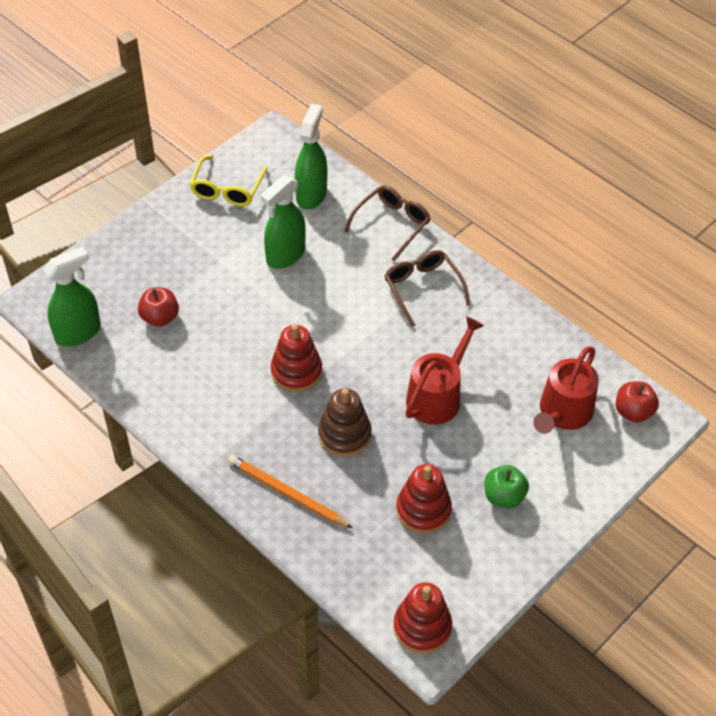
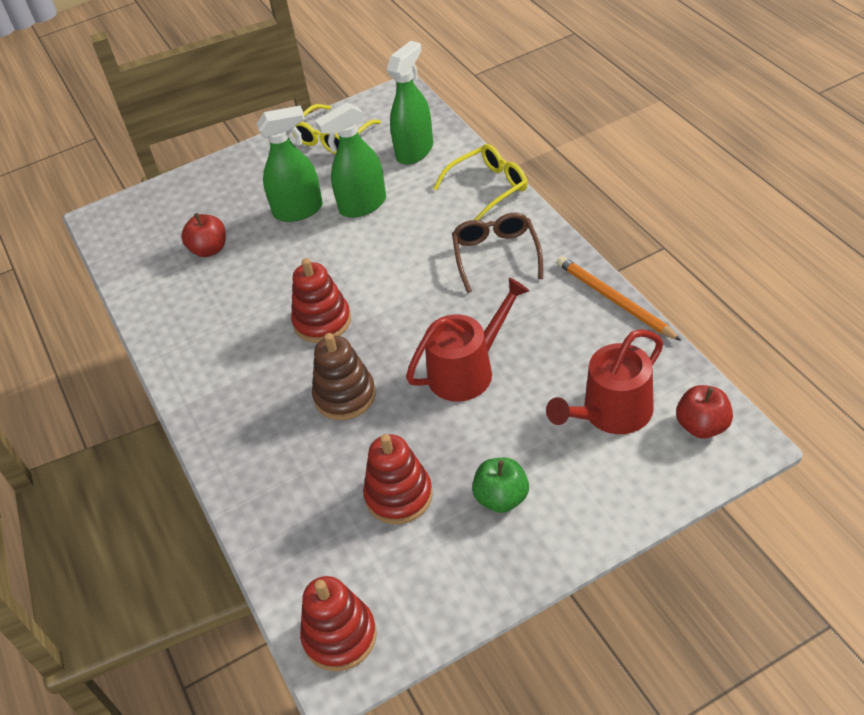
camera: 25 degrees right, 5 degrees down
(78, 332) = (125, 253): green spray bottle -> green spray bottle (298, 210)
(287, 493) = (255, 449): orange pencil -> orange pencil (614, 300)
(392, 224) = (489, 188): brown glasses -> yellow glasses

